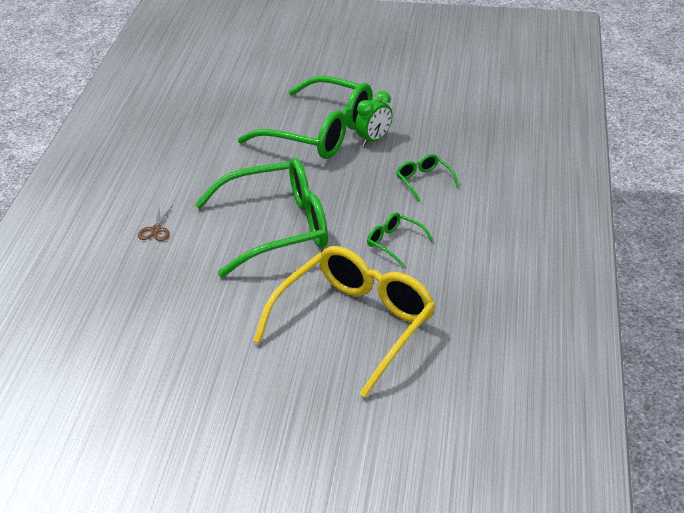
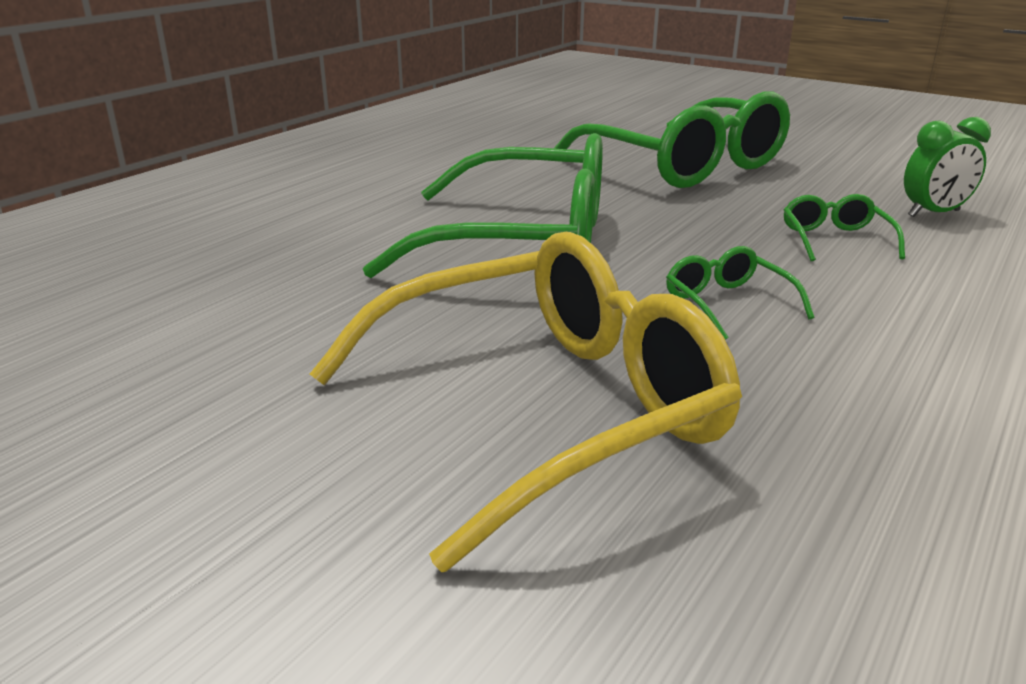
camera: 25 degrees right, 10 degrees down
(156, 230) = (340, 209): brown scissors -> none
(373, 140) = (769, 184): green clock -> green clock (934, 213)

